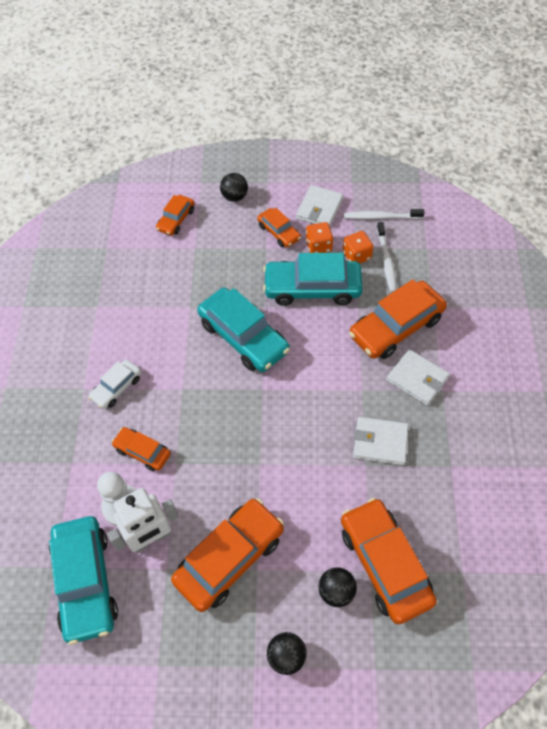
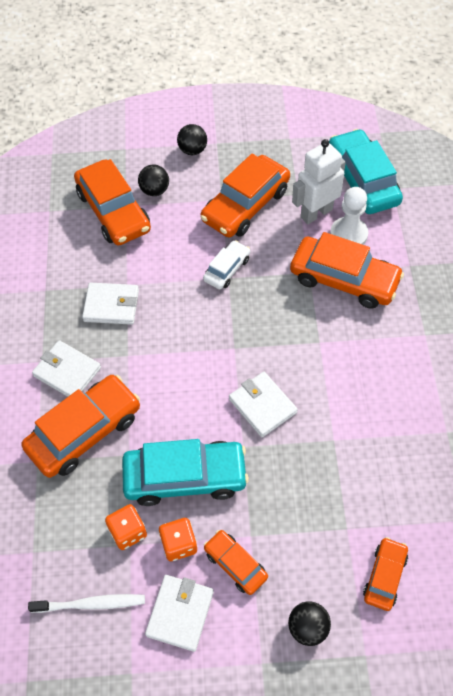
camera: 175 degrees right, 0 degrees up
(116, 387) = (390, 338): white car -> white car (227, 269)
(142, 452) = (344, 279): orange car -> orange car, size x1.88
(243, 337) = (262, 406): turquoise car -> white wallet
(386, 261) = (89, 526): white toothbrush -> none

